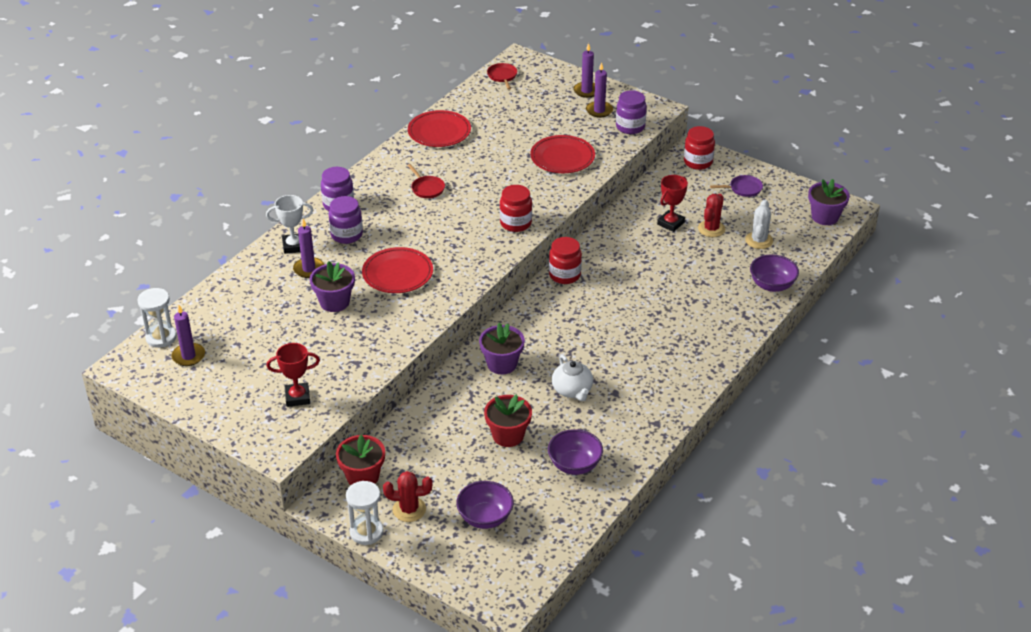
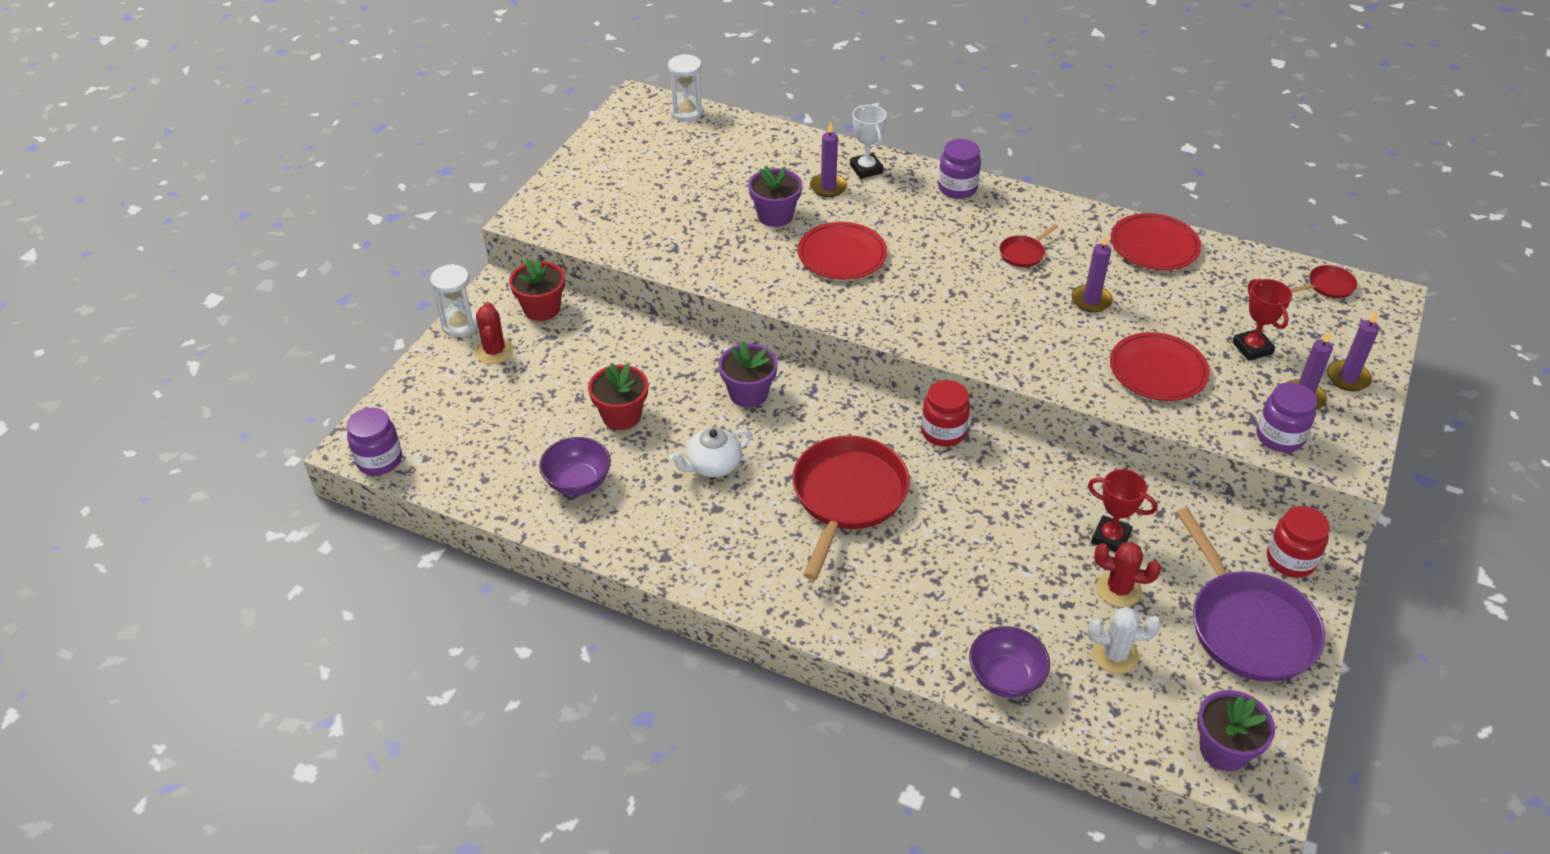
camera: 80 degrees right, 5 degrees up
(188, 356) = (662, 134): purple candle -> purple candle (1091, 300)
(297, 397) = (610, 216): red trophy -> red trophy (1252, 348)
(346, 235) = (901, 204): purple jar -> purple jar (379, 460)
(485, 518) = (485, 413): purple bowl -> none
(515, 223) = (982, 342): red jar -> none
(616, 328) = (847, 497): none -> red pan
(743, 189) = (1248, 626): purple pan -> purple pan, size x2.29

